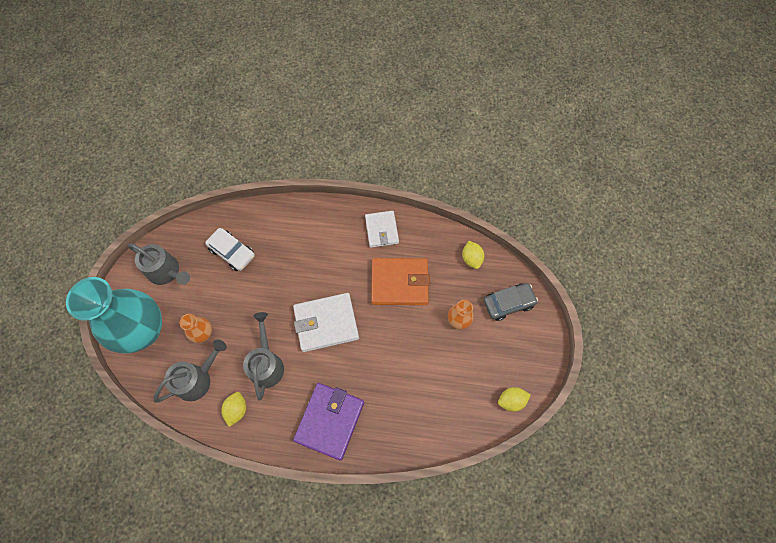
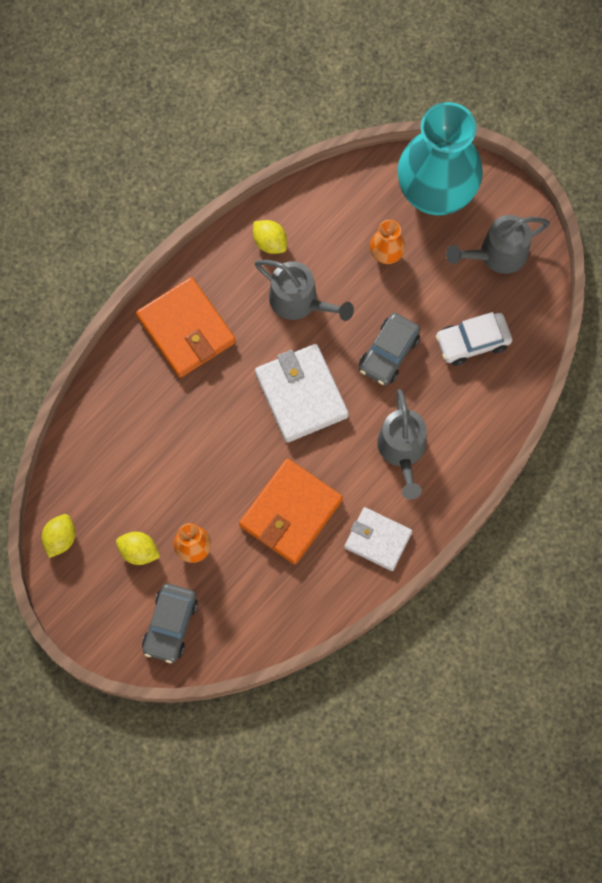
camera: 125 degrees right, 5 degrees up
(198, 379) = (335, 221): grey watering can -> grey watering can (402, 451)
(268, 292) = (389, 353): none -> grey car
(326, 323) = (301, 395): white wallet -> white wallet turned 45 degrees counterclockwise
(329, 421) = (186, 329): purple wallet -> orange wallet
(471, 259) = (259, 624): yellow lemon -> yellow lemon (139, 551)

